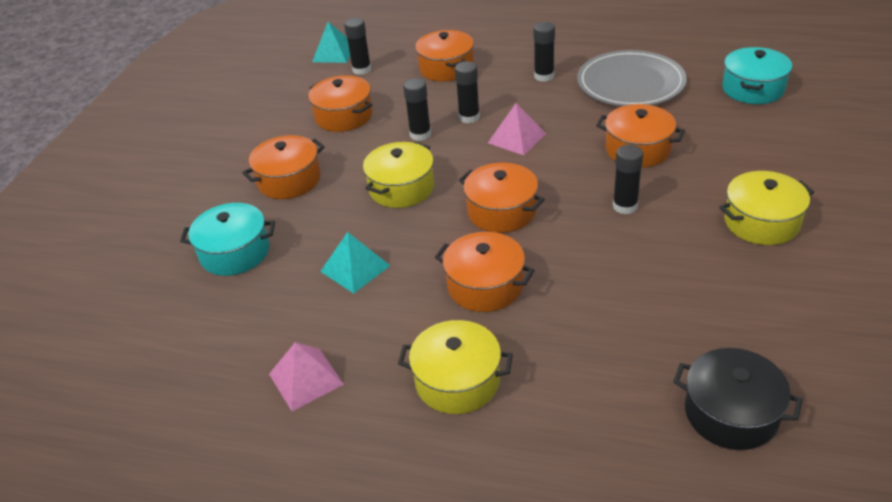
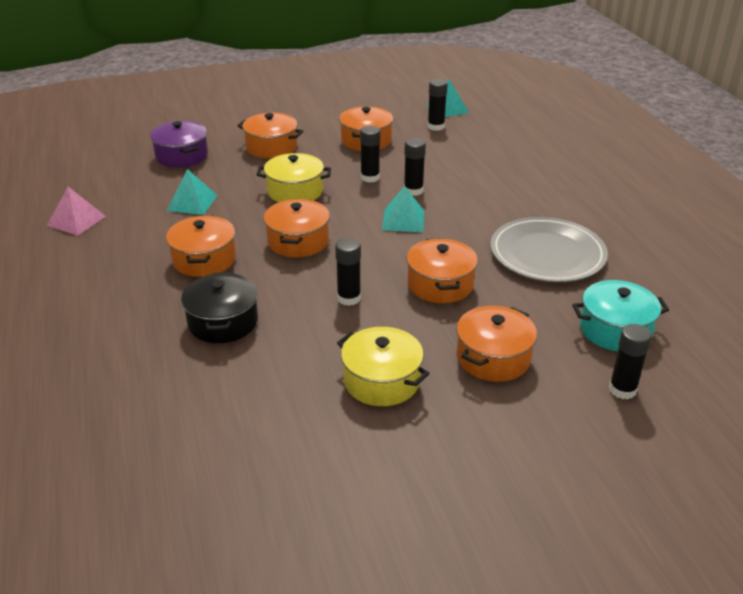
camera: 55 degrees right, 5 degrees down
(235, 252) = (182, 156): turquoise pot -> purple pot
(446, 68) = (476, 159): orange pot -> orange pot (493, 358)
(457, 381) = (99, 277): yellow pot -> none
(517, 138) = (403, 220): pink pyramid -> turquoise pyramid
(544, 76) = (512, 207): black glue stick -> black glue stick (622, 389)
(731, 413) = (117, 413): black pot -> black pot (223, 322)

